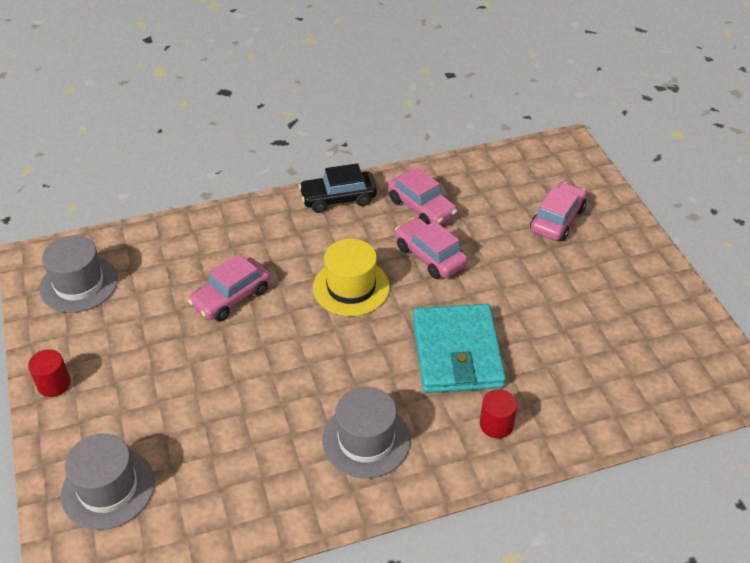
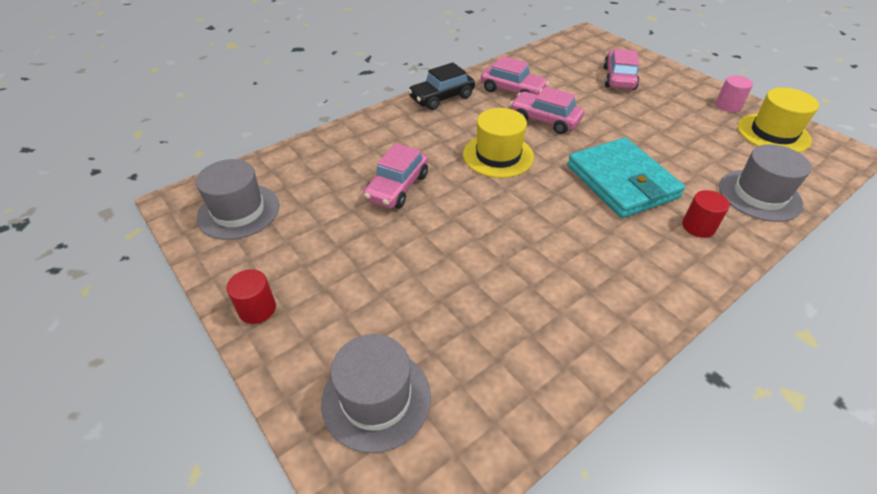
camera: 20 degrees left, 0 degrees up
(366, 440) = (602, 271): grey hat -> grey hat (759, 195)
(658, 291) = (728, 106): none -> pink cylinder
(679, 341) = (773, 133): none -> yellow hat

